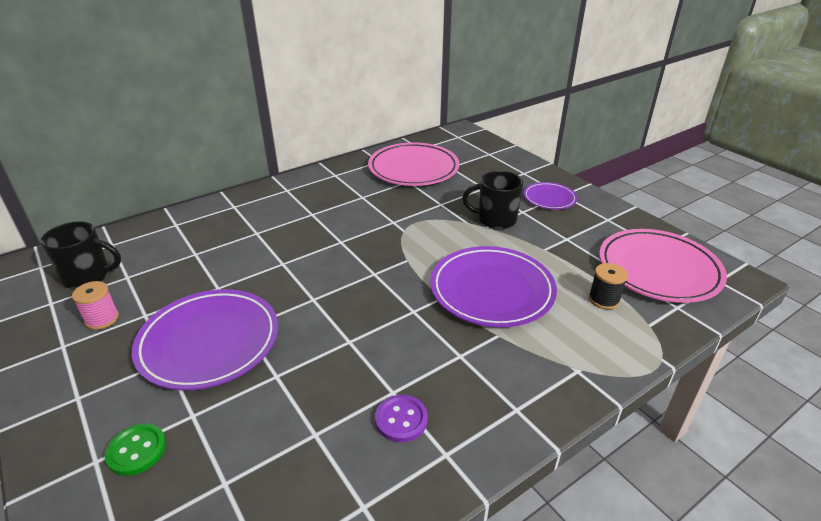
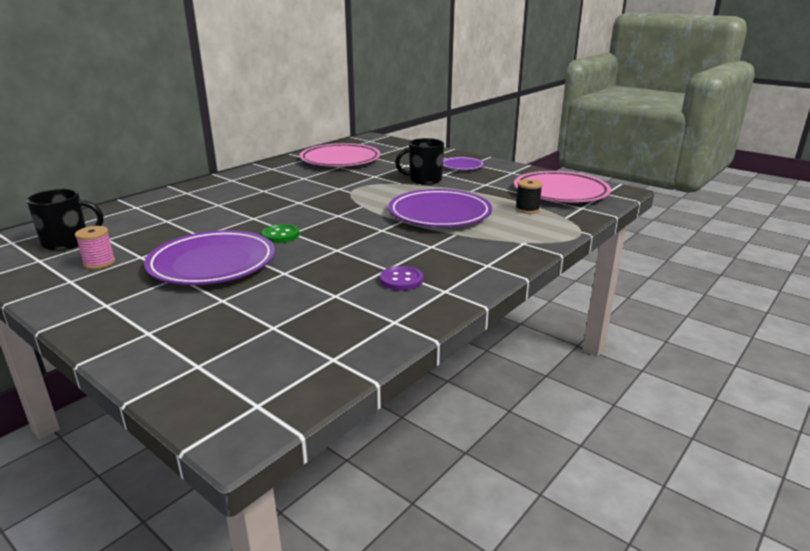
camera: 15 degrees left, 10 degrees down
(136, 450) = (183, 322): green button -> green button (280, 235)

